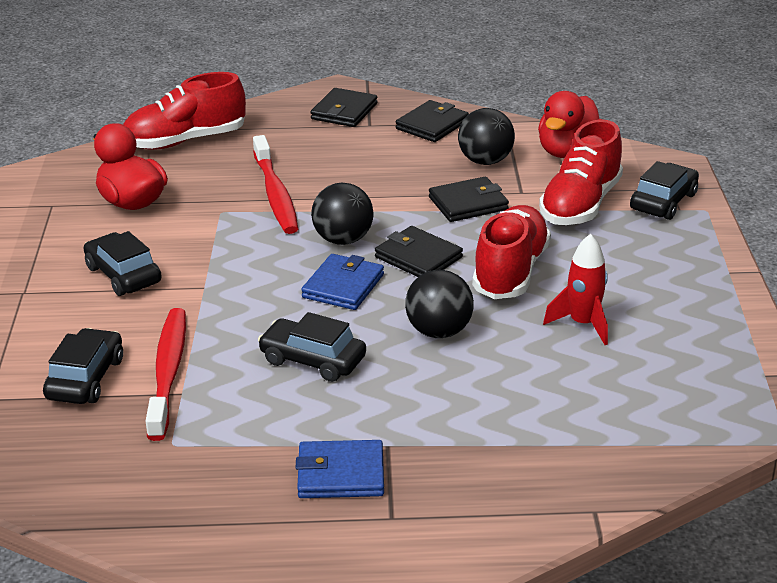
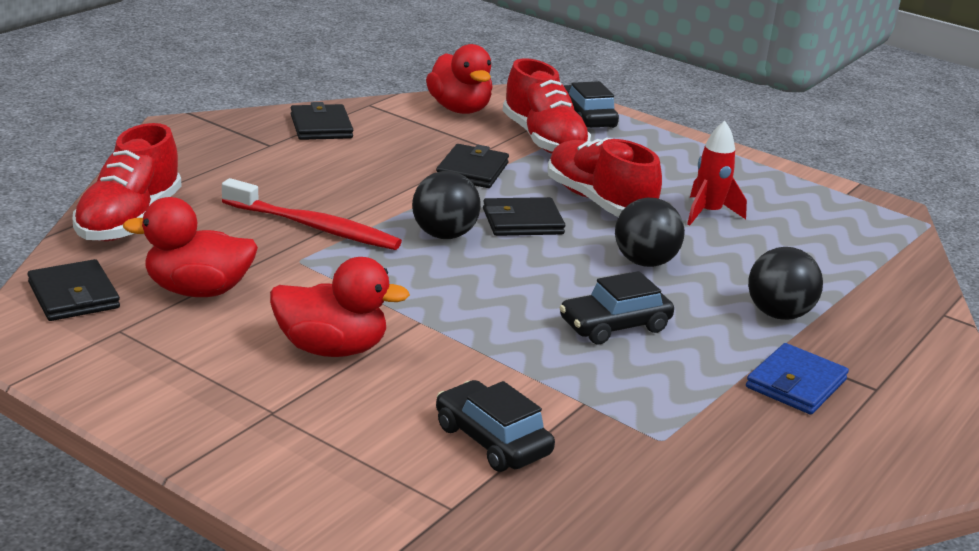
camera: 55 degrees left, 5 degrees down
(123, 275) = (331, 349): black car -> red duck
(168, 372) = (540, 395): red toothbrush -> none
(343, 286) = (518, 266): blue wallet -> none
(344, 111) = (224, 142): black wallet -> black wallet (73, 295)
(485, 161) = (418, 137): black ball -> black ball (778, 314)

